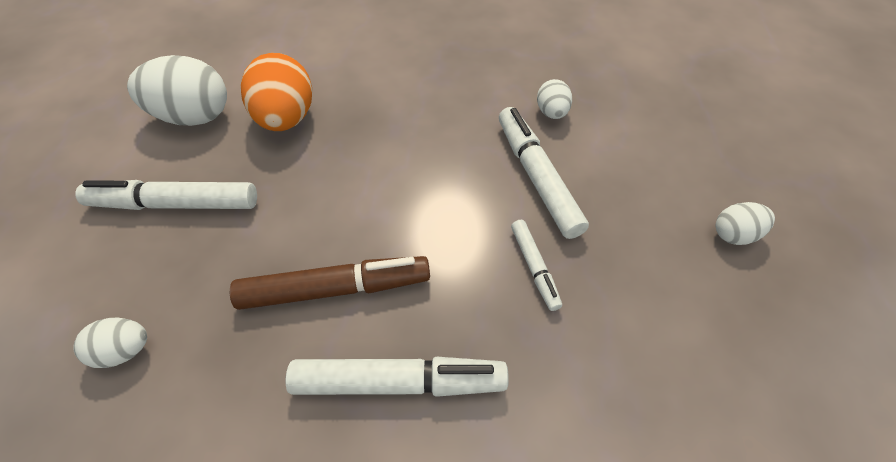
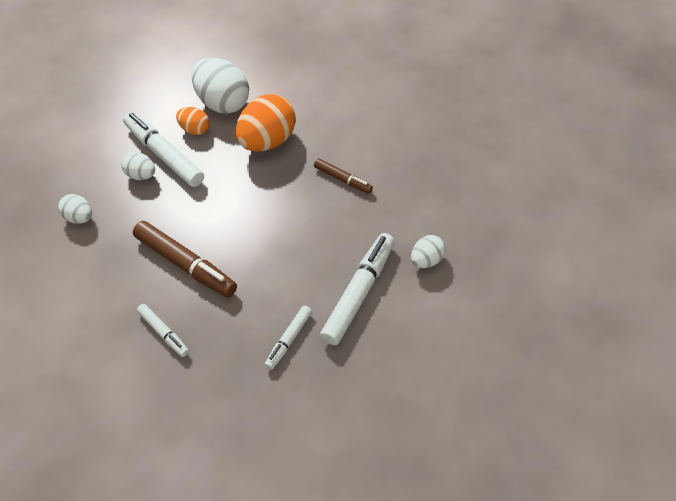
camera: 50 degrees right, 0 degrees up
(187, 158) = (195, 129): none -> orange egg
(399, 382) = (164, 333): white marker -> white marker, size x0.55
(401, 103) = (343, 179): none -> brown marker
(734, 234) = (425, 427): white egg -> white egg (141, 175)

